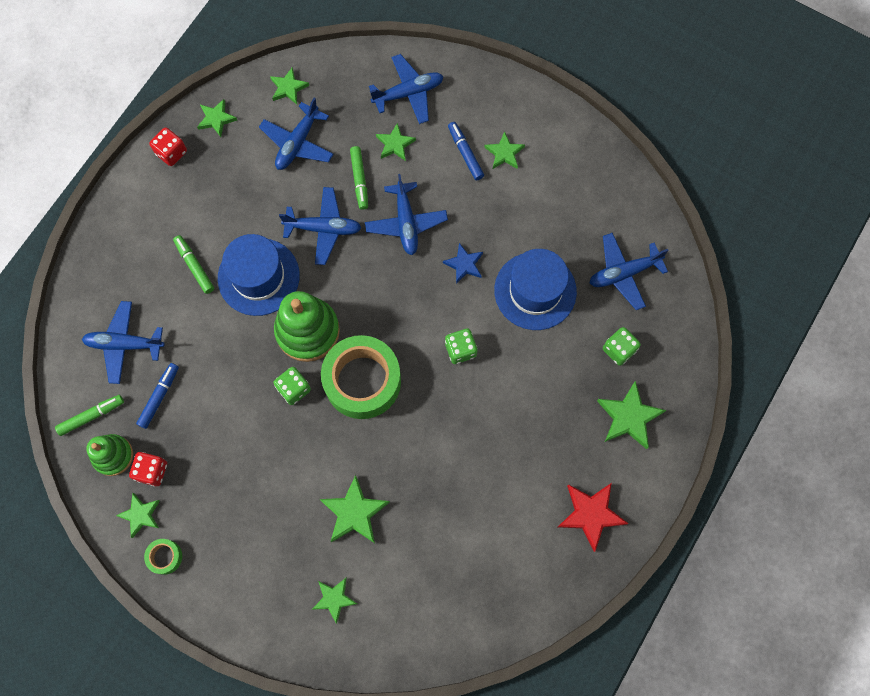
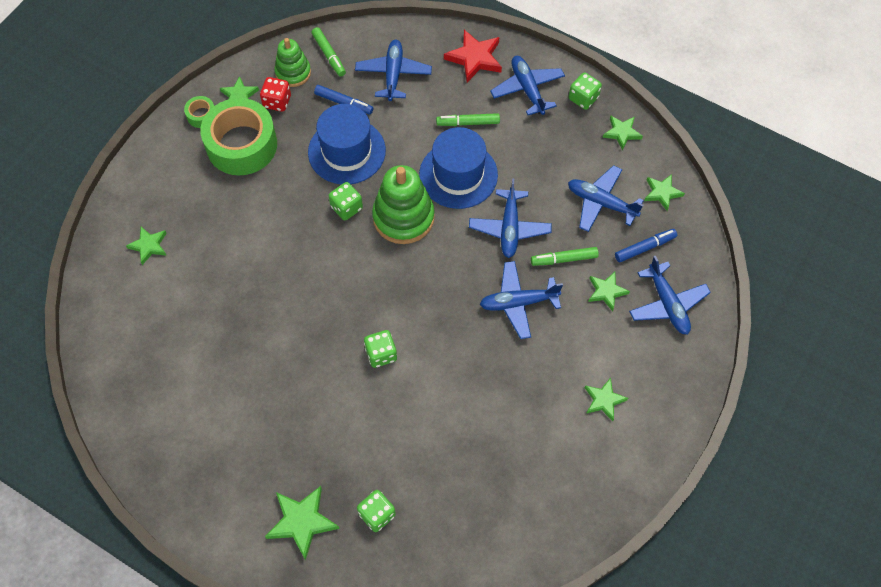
camera: 90 degrees right, 10 degrees down
(171, 152) = (583, 98): red dice -> green dice
(194, 266) = (468, 123): green marker -> green marker turned 150 degrees counterclockwise
(354, 512) = (225, 261): green star -> none
(362, 381) = (352, 265): green tape -> green tape (242, 145)
(464, 264) = (473, 358): blue star -> none
(465, 153) = (600, 360): blue marker -> blue marker (644, 248)
(535, 291) = (444, 428): blue hat -> blue hat (347, 151)
(591, 514) = (202, 477): red star -> red star (474, 58)
(624, 273) = (465, 524): blue plane -> blue plane (527, 89)

